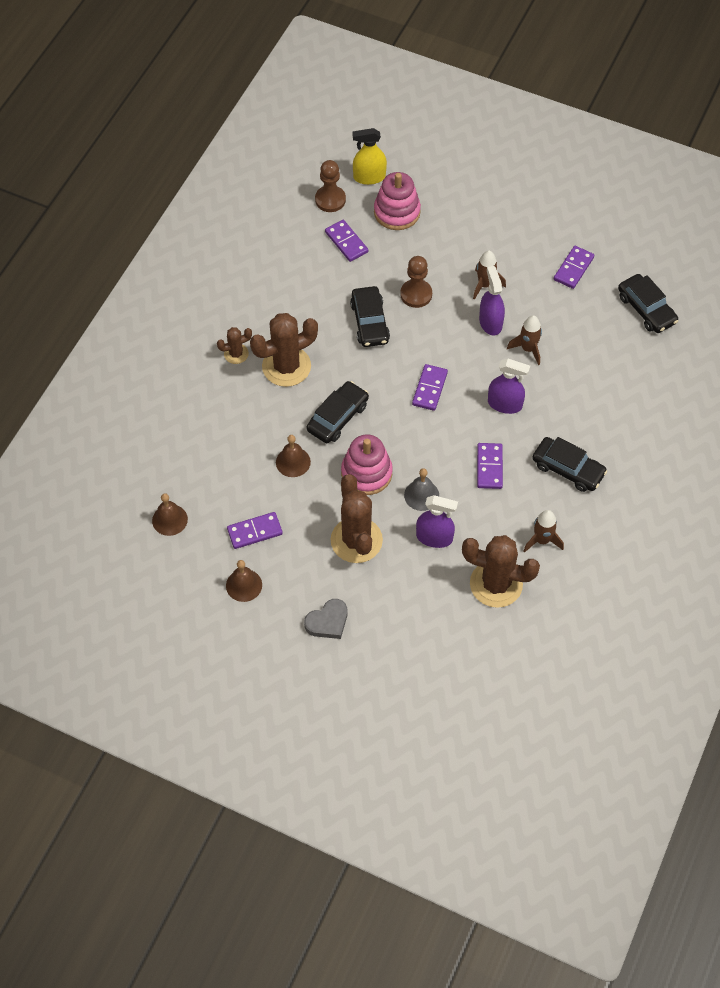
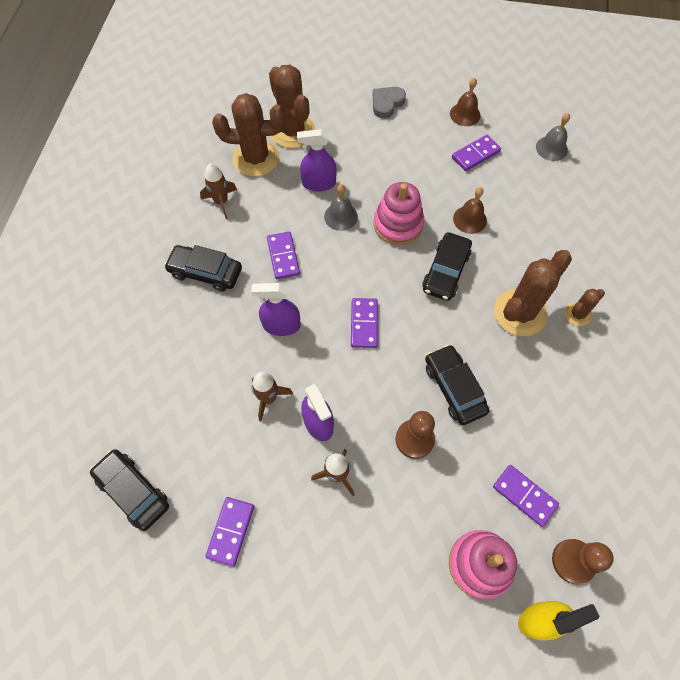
camera: 165 degrees right, 5 degrees up
(169, 520) = (551, 148): brown bell -> grey bell
(356, 540) = (386, 166): brown cactus -> brown cactus (292, 131)

